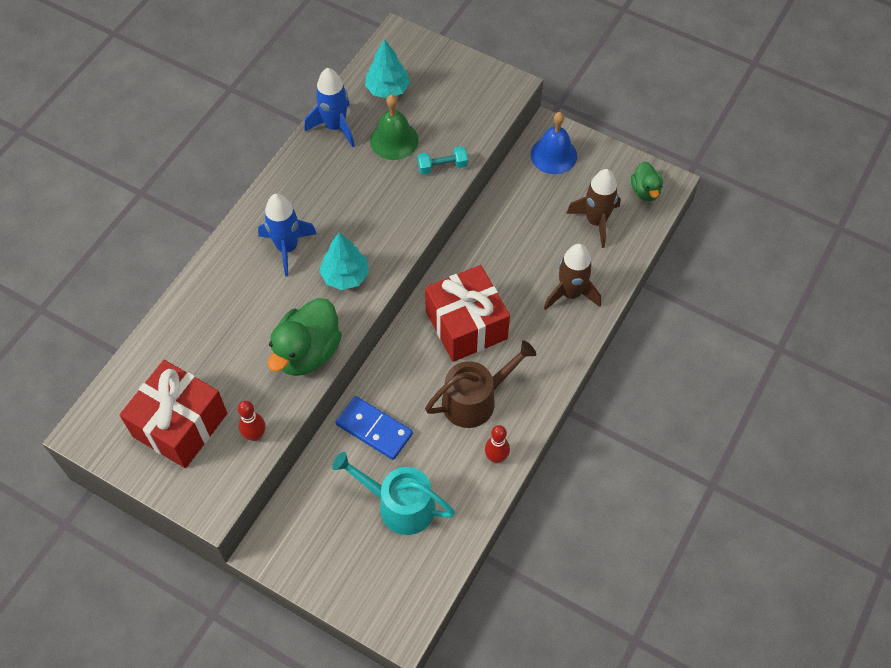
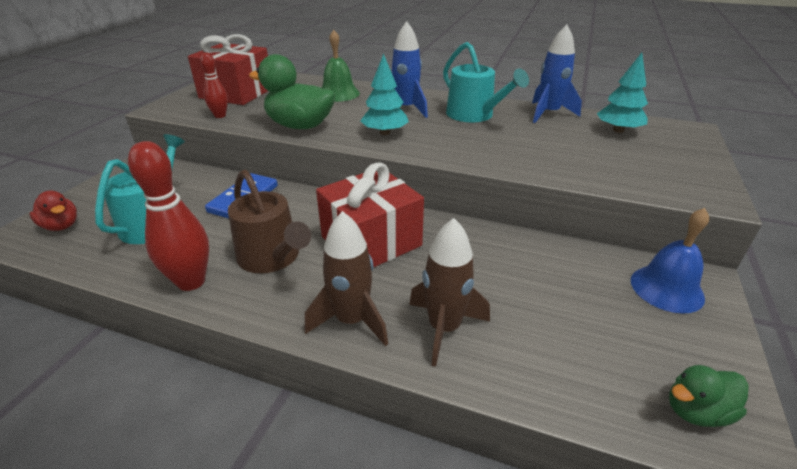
camera: 80 degrees right, 25 degrees down
(321, 190) = (474, 115): none -> turquoise watering can
(389, 591) = (61, 226): none -> red duck
(394, 140) = (559, 139): green bell -> green bell (338, 93)
(442, 166) = (548, 166): turquoise dumbbell -> none
(496, 457) = (191, 281): red bowling pin -> red bowling pin, size x1.74
(596, 221) = (586, 346): brown rocket -> brown rocket (351, 320)

